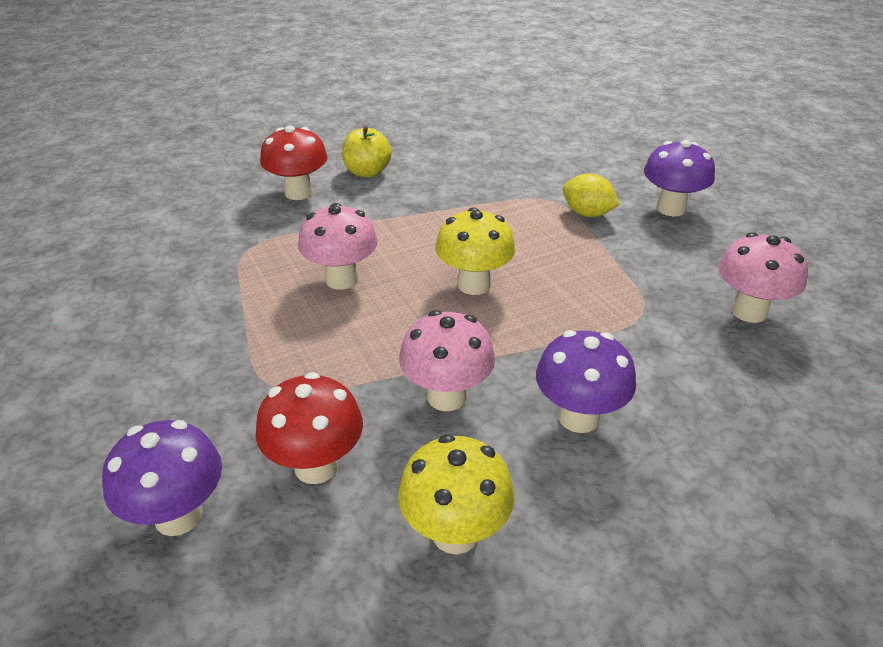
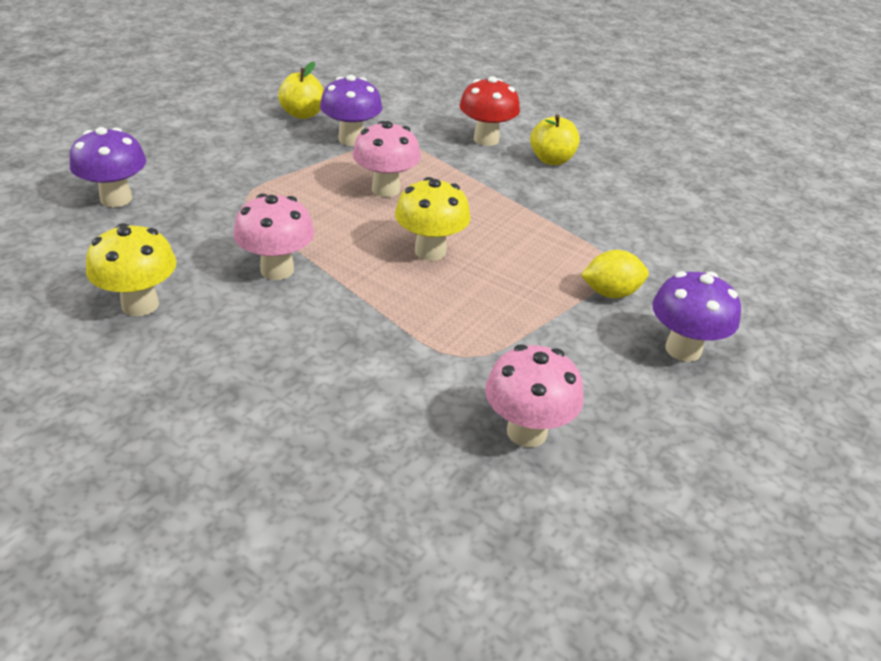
camera: 60 degrees right, 0 degrees up
(117, 293) = (303, 114): none -> yellow apple
(316, 466) = (178, 234): red mushroom -> none
(578, 417) = (290, 340): purple mushroom -> purple mushroom (351, 139)
(587, 213) = (610, 293): yellow lemon -> yellow lemon turned 75 degrees clockwise

